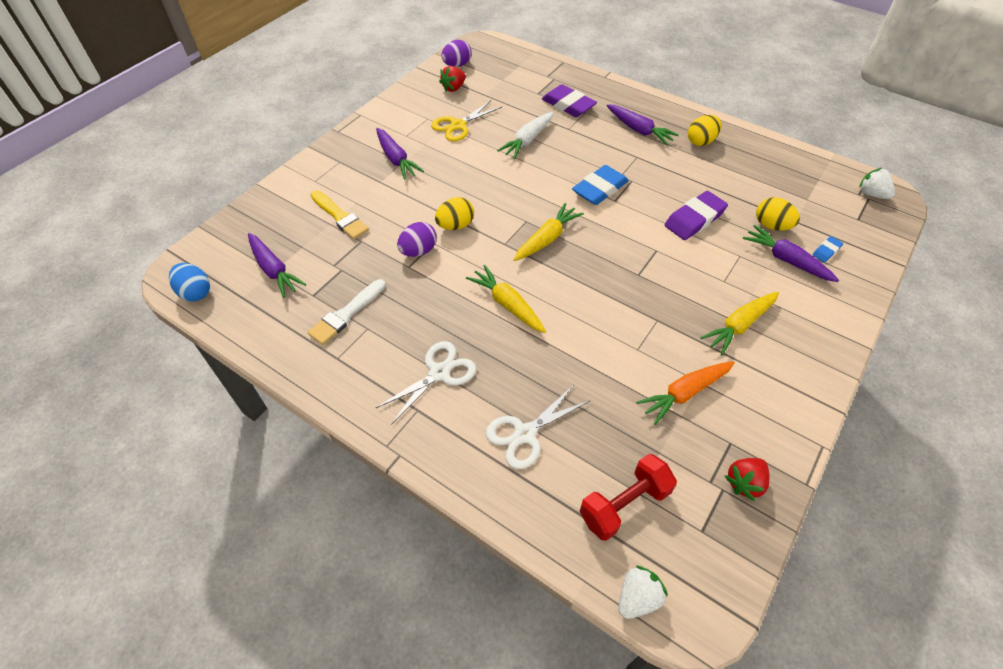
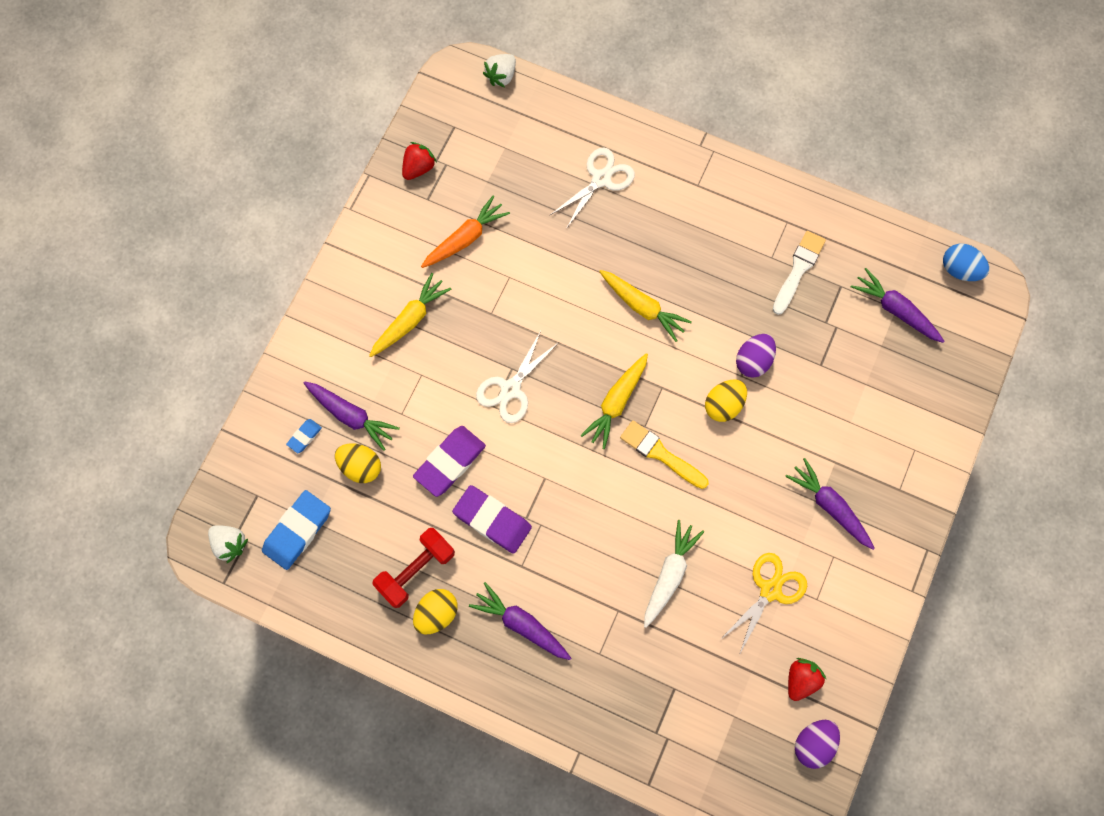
camera: 170 degrees right, 20 degrees up
(340, 217) = (859, 396): yellow brush -> yellow brush (660, 454)
(439, 373) = (689, 222): white scissors -> white scissors (510, 389)
(568, 105) = (626, 666): purple eraser -> purple eraser (492, 520)
(599, 189) = (565, 495): blue eraser -> blue eraser (297, 531)
(624, 504) = (514, 136): red dumbbell -> red dumbbell (416, 570)

